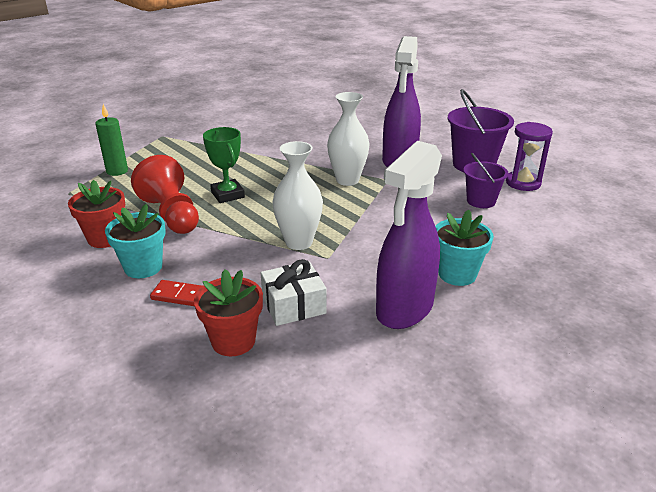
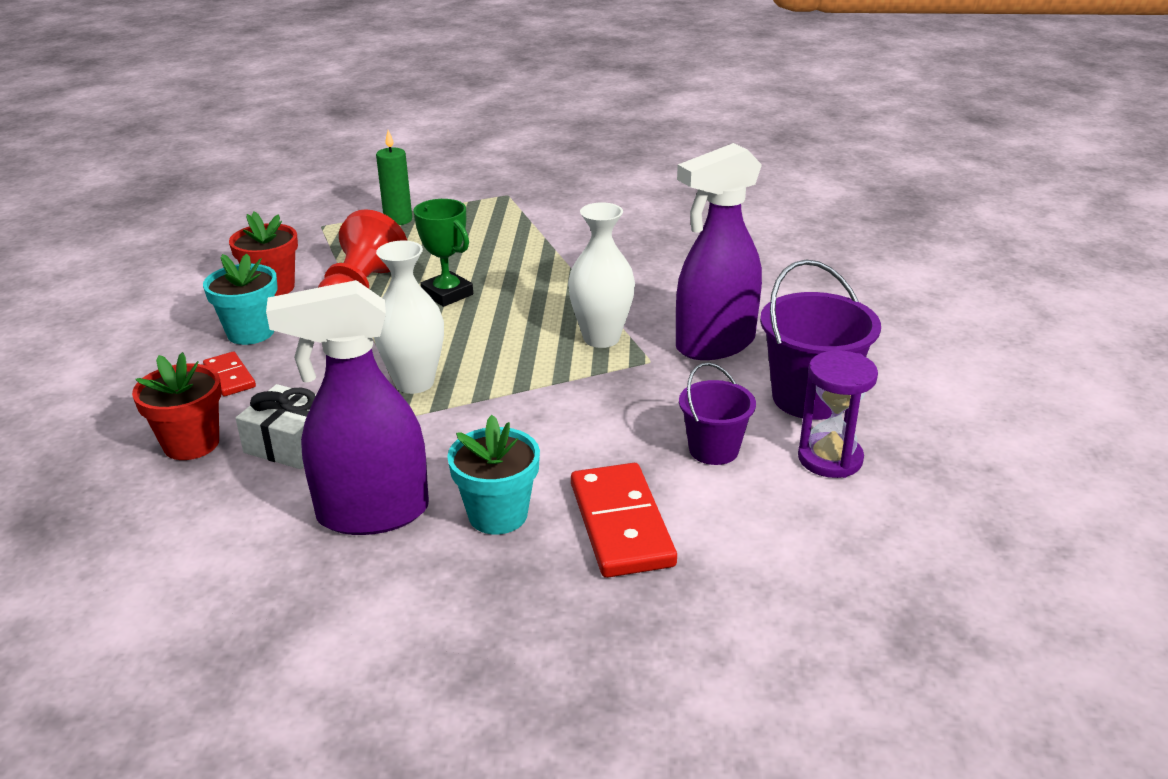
camera: 45 degrees right, 0 degrees up
(228, 195) = (447, 294): green trophy -> green trophy turned 60 degrees counterclockwise
(508, 247) = (621, 524): none -> red domino

